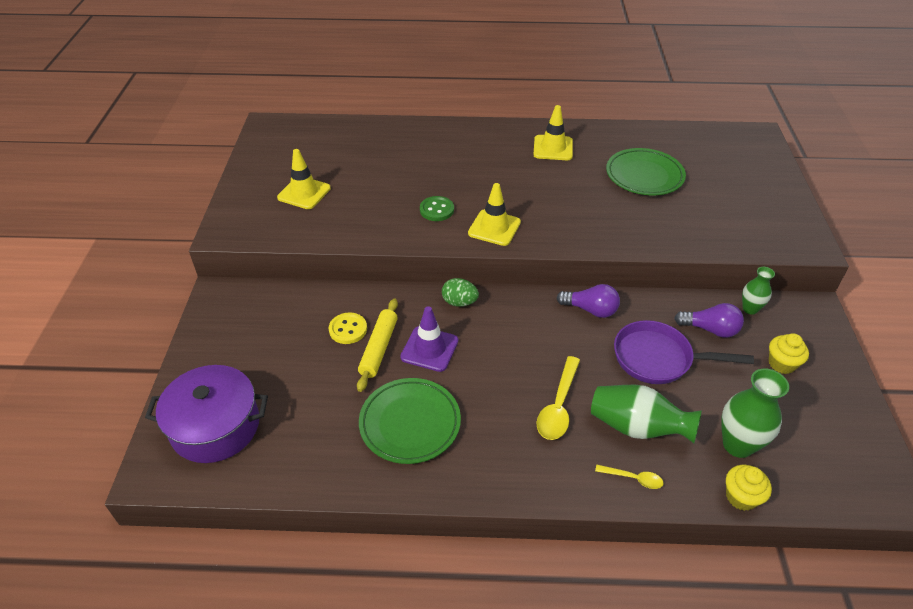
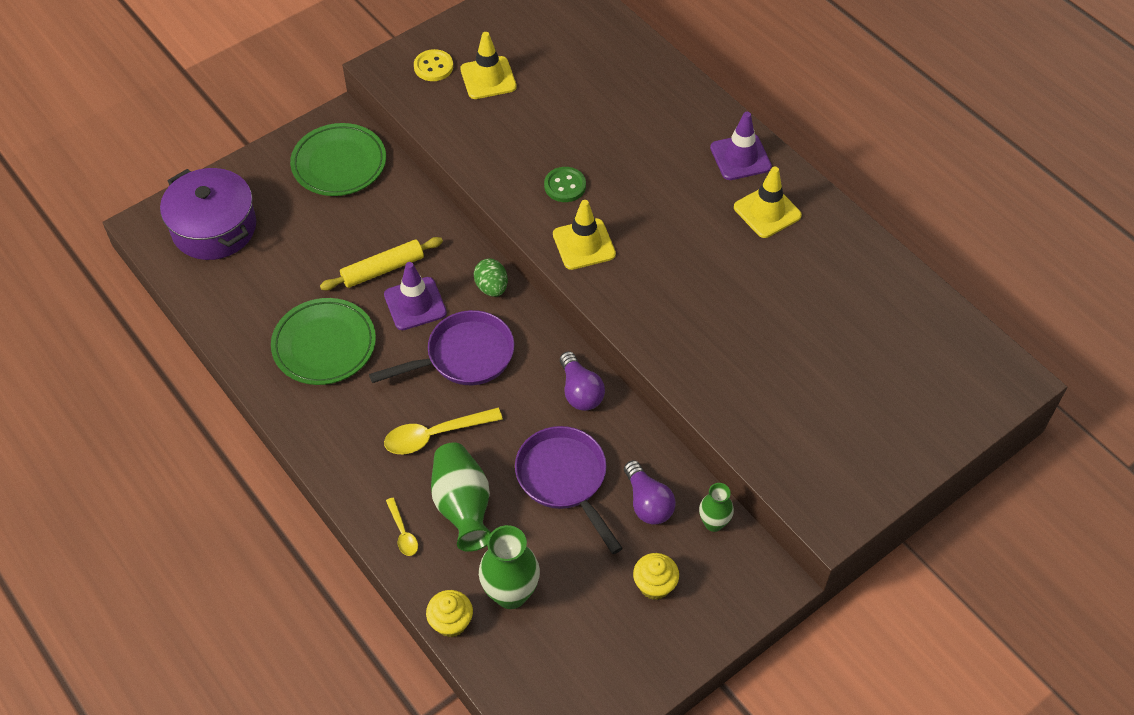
camera: 50 degrees right, 10 degrees up
(348, 329) = (384, 233): yellow button -> yellow button (433, 67)
(501, 136) = (740, 157): none -> purple traffic cone
(503, 350) = (464, 356): none -> purple pan
(644, 176) = (803, 315): green plate -> green plate (339, 164)

